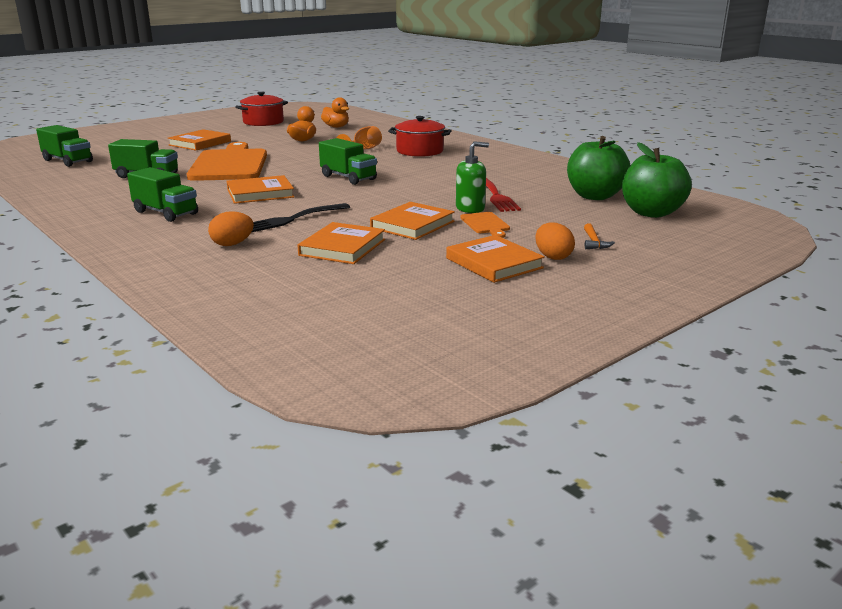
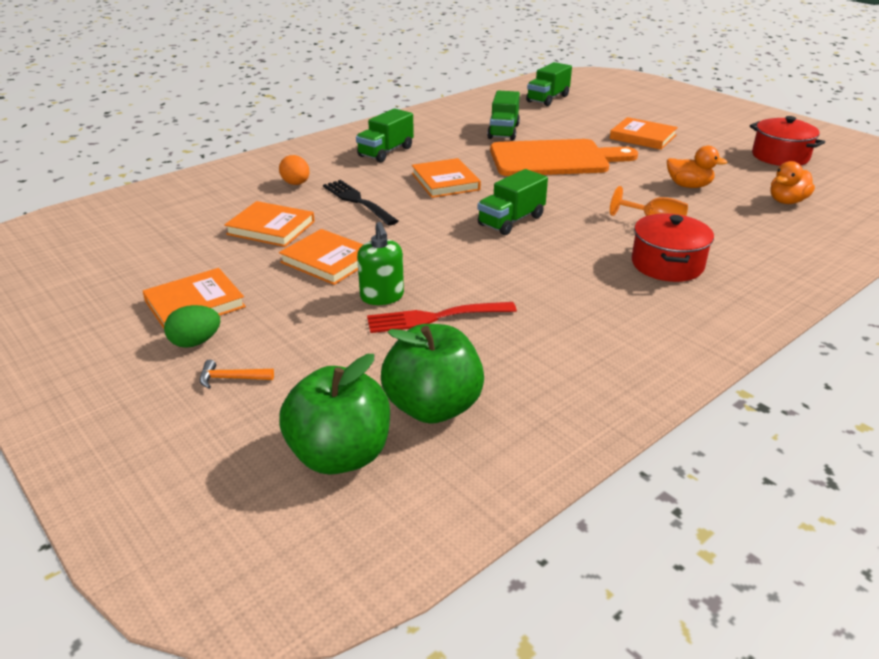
camera: 90 degrees right, 10 degrees up
(485, 224) = (319, 305): orange cutting board -> none
(553, 257) = (195, 342): orange egg -> green egg

